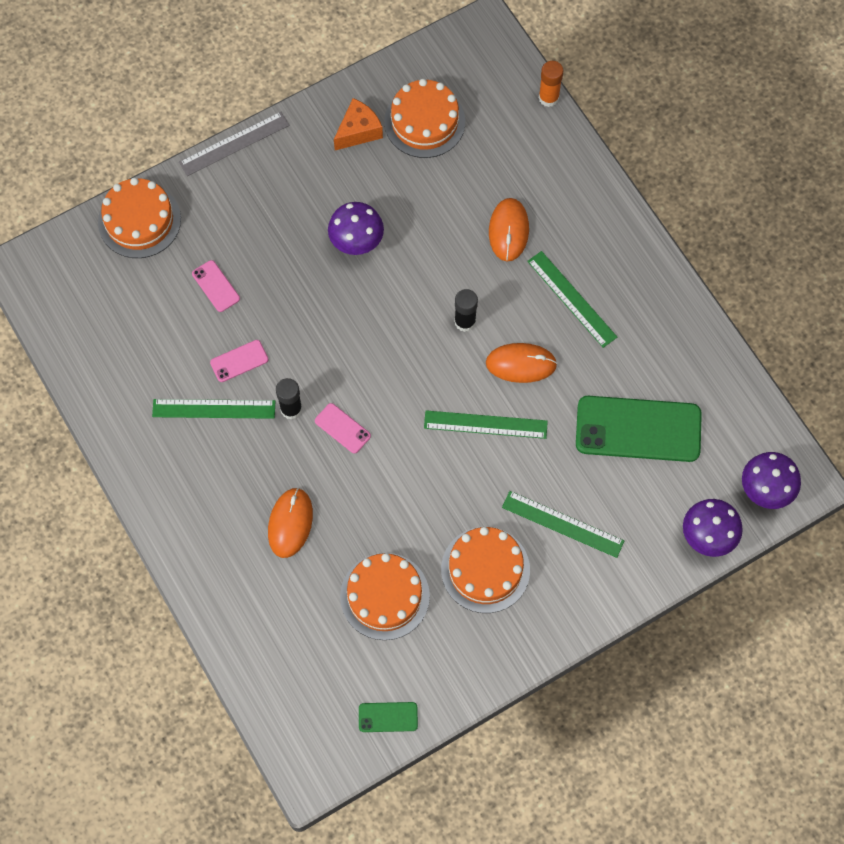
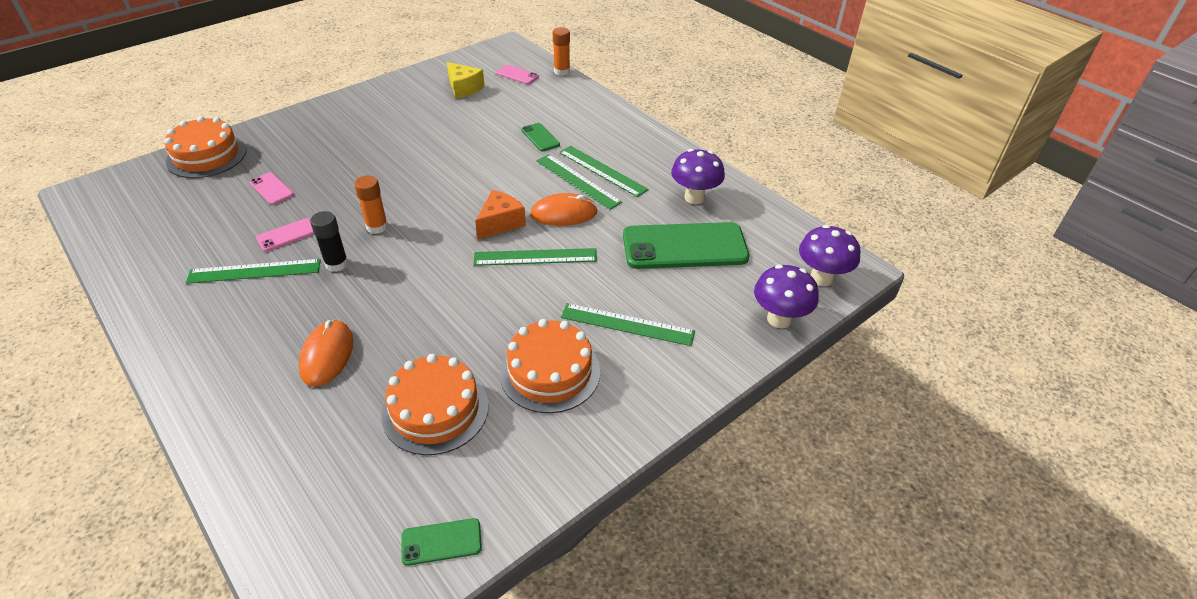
camera: 10 degrees left, 25 degrees down
(234, 143) = (302, 109): grey ruler -> none
(328, 360) = (377, 227): none -> orange glue stick
(342, 428) = (389, 273): pink phone -> pink phone (517, 75)
(356, 243) = (406, 154): purple mushroom -> purple mushroom (694, 198)
(358, 131) = (409, 96): orange cheese -> orange cheese (500, 223)
(424, 122) = (464, 88): orange cake -> yellow cheese
(465, 322) = (508, 192): black glue stick -> none
(508, 231) = (540, 137): orange mouse -> green phone
(542, 313) = (578, 181): none -> green ruler

